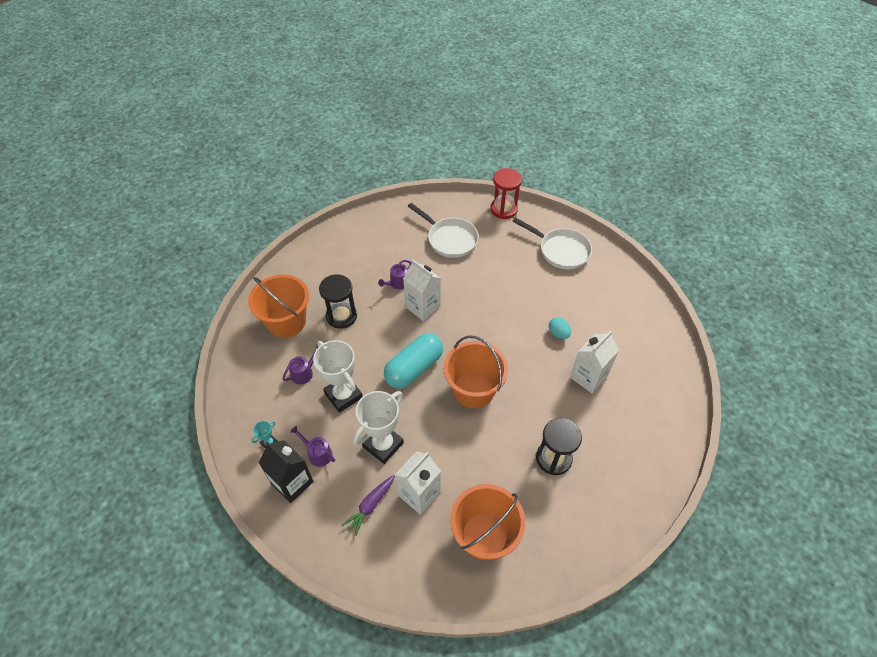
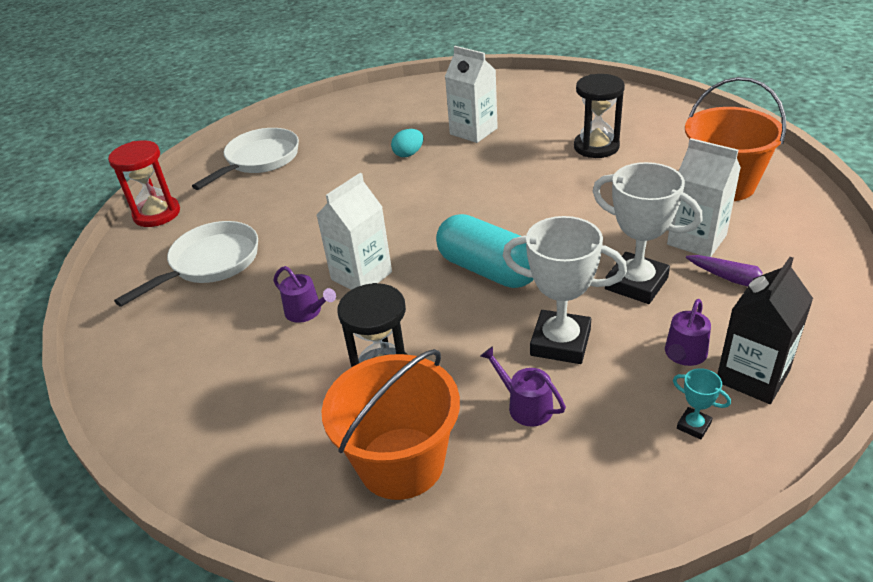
camera: 90 degrees left, 15 degrees down
(343, 395) = (560, 342): white trophy -> white trophy turned 60 degrees clockwise
(473, 390) = (514, 211): orange bucket -> none

